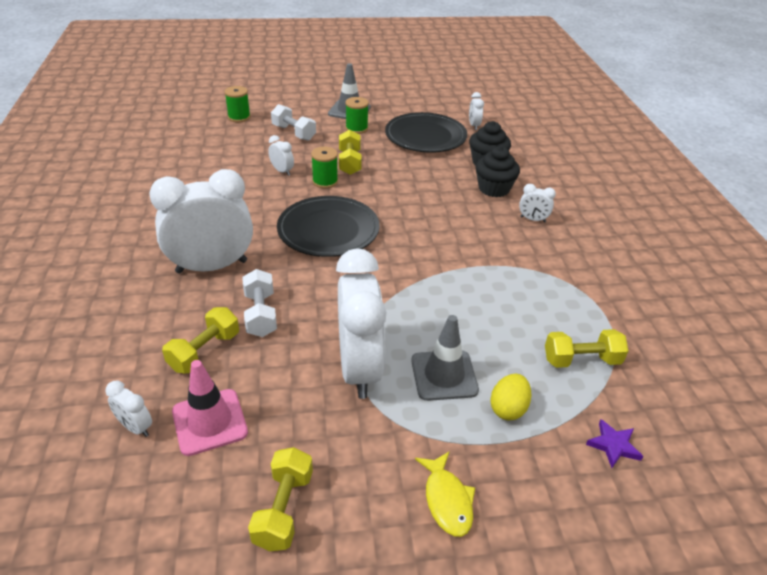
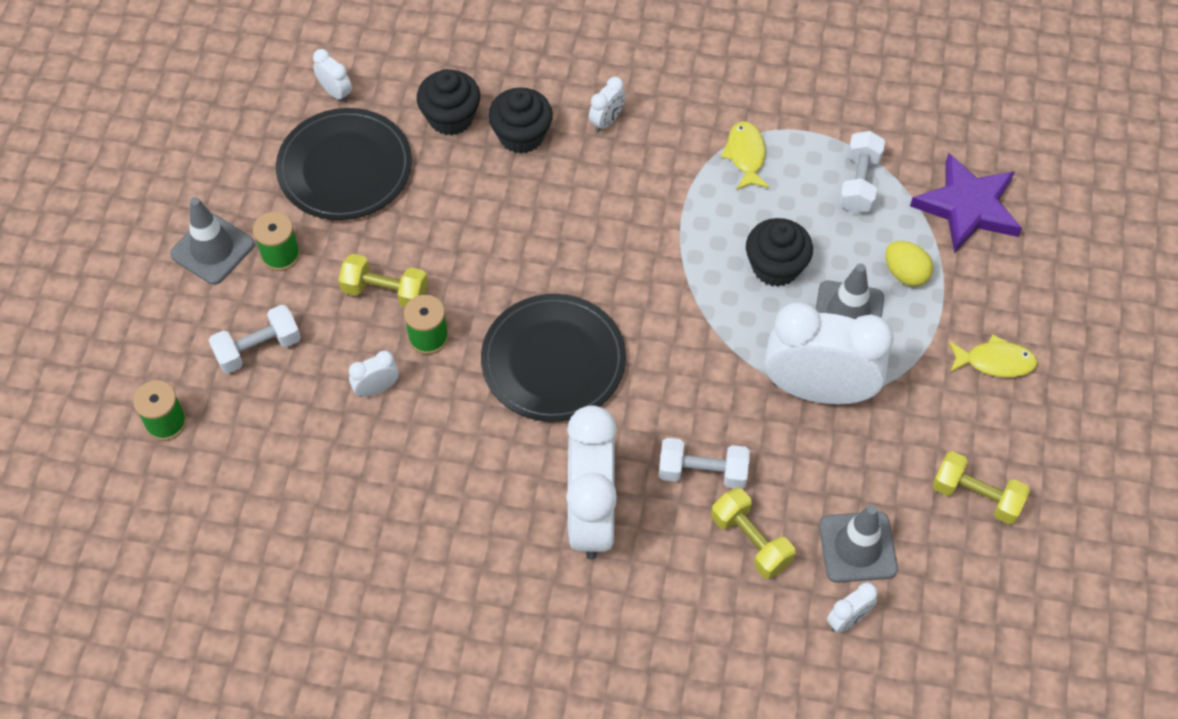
camera: 70 degrees left, 20 degrees up
(209, 422) = (857, 547): pink traffic cone -> grey traffic cone
(464, 323) = (775, 267): none -> black cupcake
(474, 125) = (336, 92): white clock -> white clock turned 150 degrees counterclockwise
(556, 289) = (745, 155): none -> yellow fish
(581, 360) = (859, 183): yellow dumbbell -> white dumbbell
(613, 445) = (967, 207): purple star -> purple star, size x2.14

